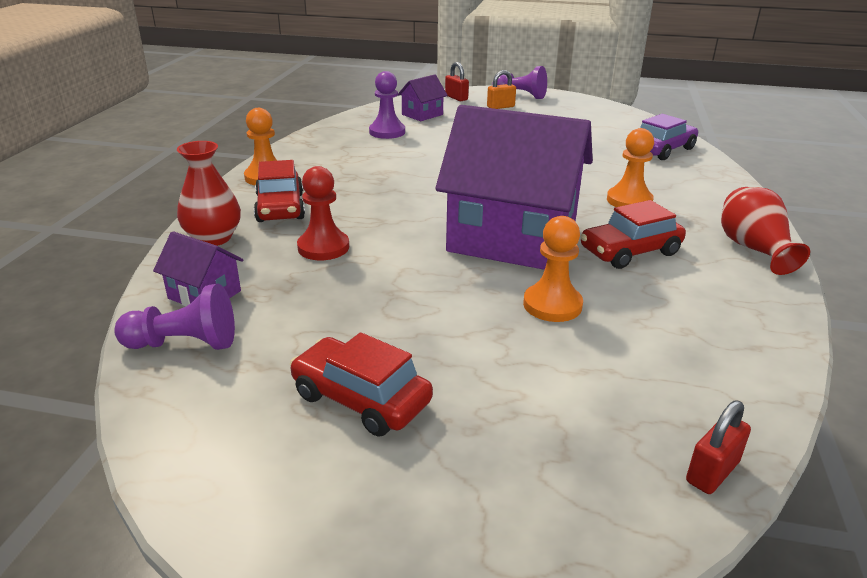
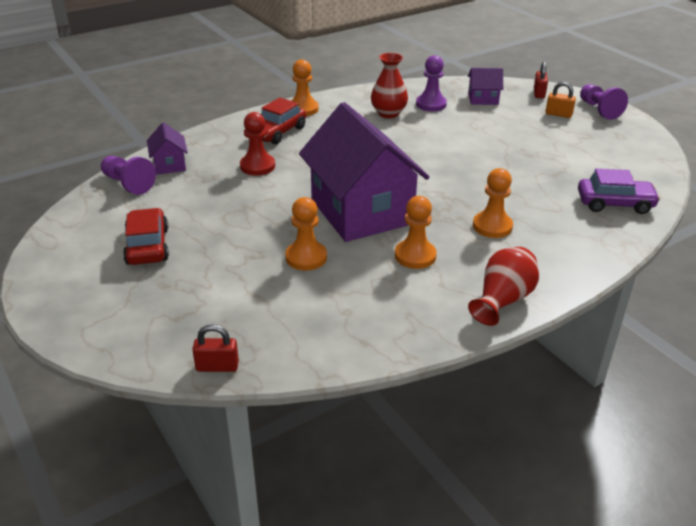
camera: 45 degrees right, 5 degrees up
(213, 238) = (219, 136): red vase -> red vase (388, 113)
(630, 251) = (415, 256): red car -> orange pawn

